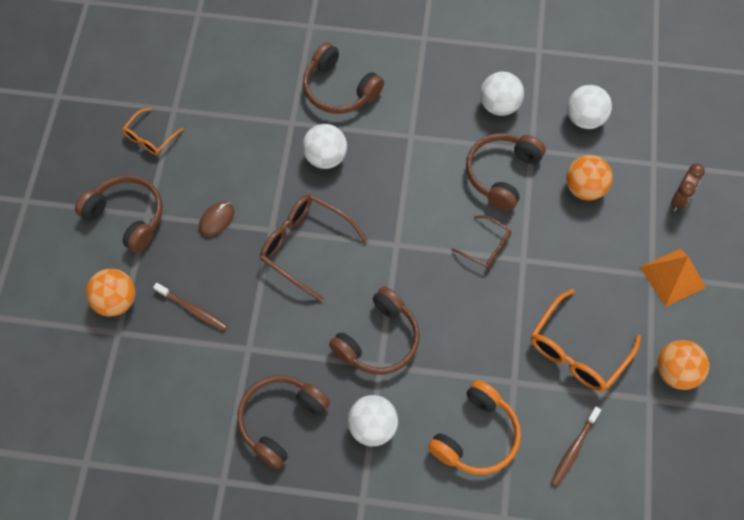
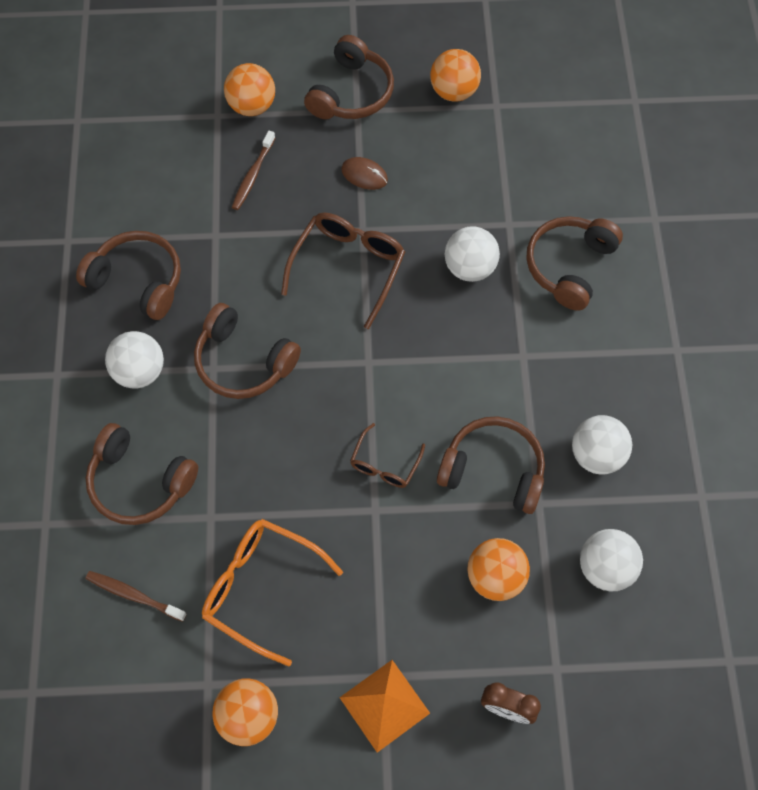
camera: 80 degrees right, 0 degrees up
(150, 137) = (454, 91): orange glasses -> orange ball
(476, 436) = (139, 482): orange headphones -> brown headphones

